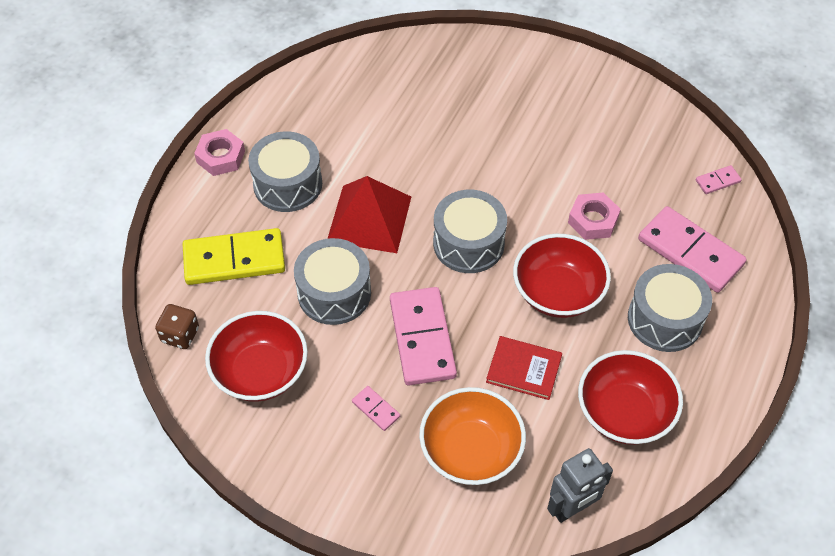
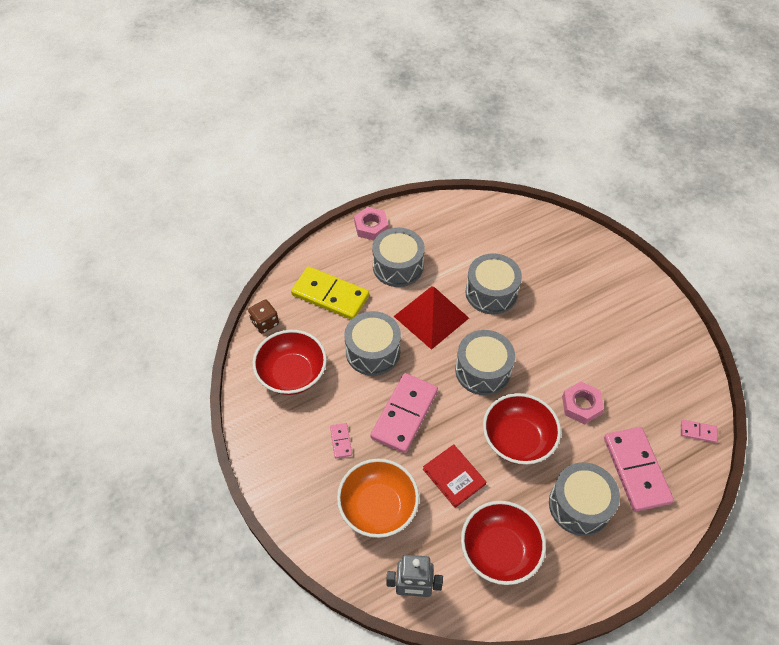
camera: 35 degrees right, 0 degrees up
(414, 156) = (491, 292): none -> grey drum

